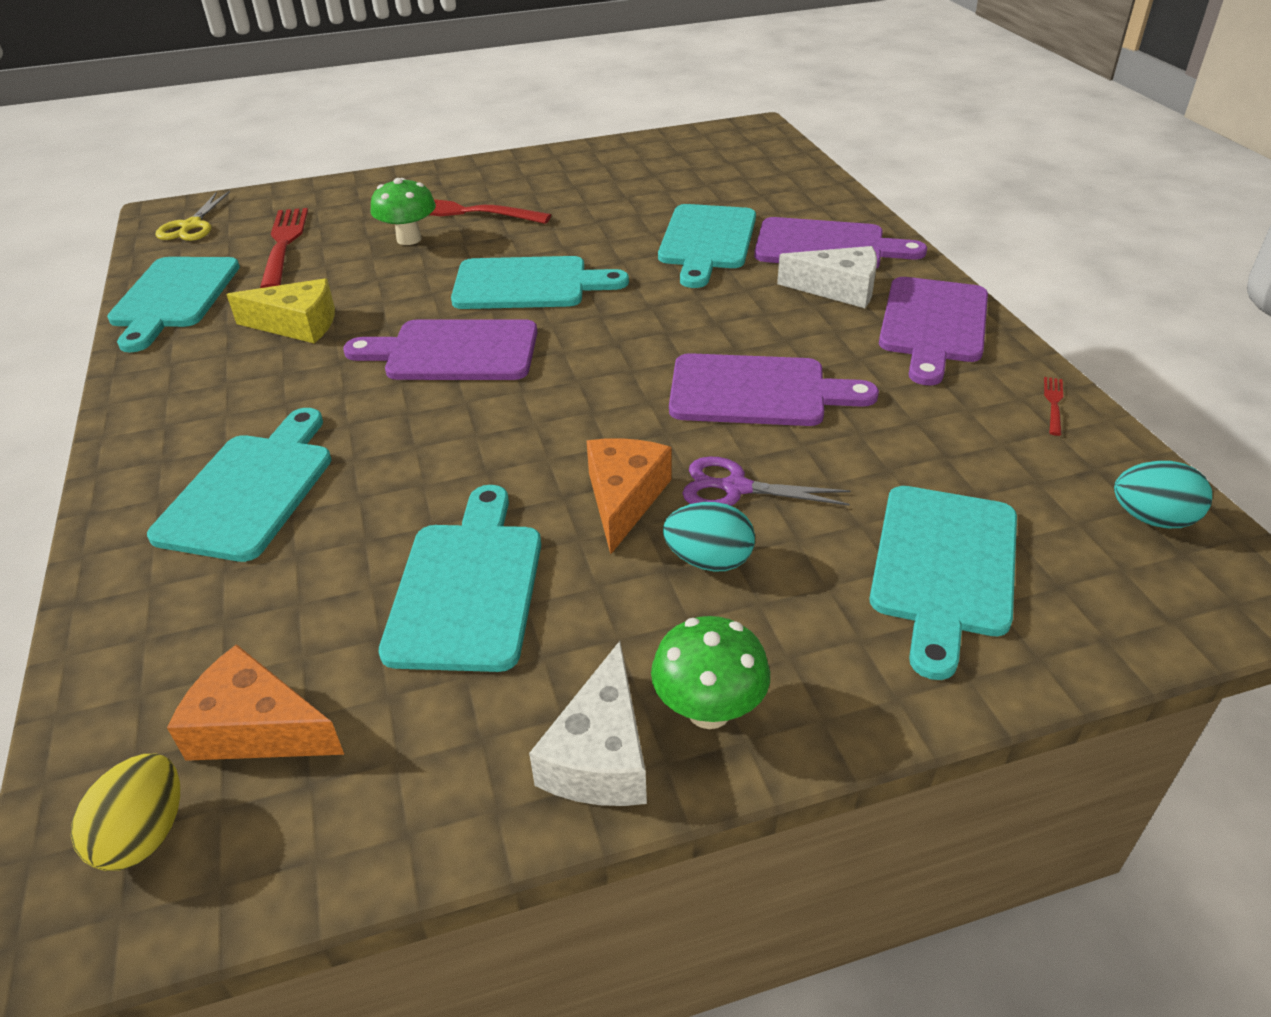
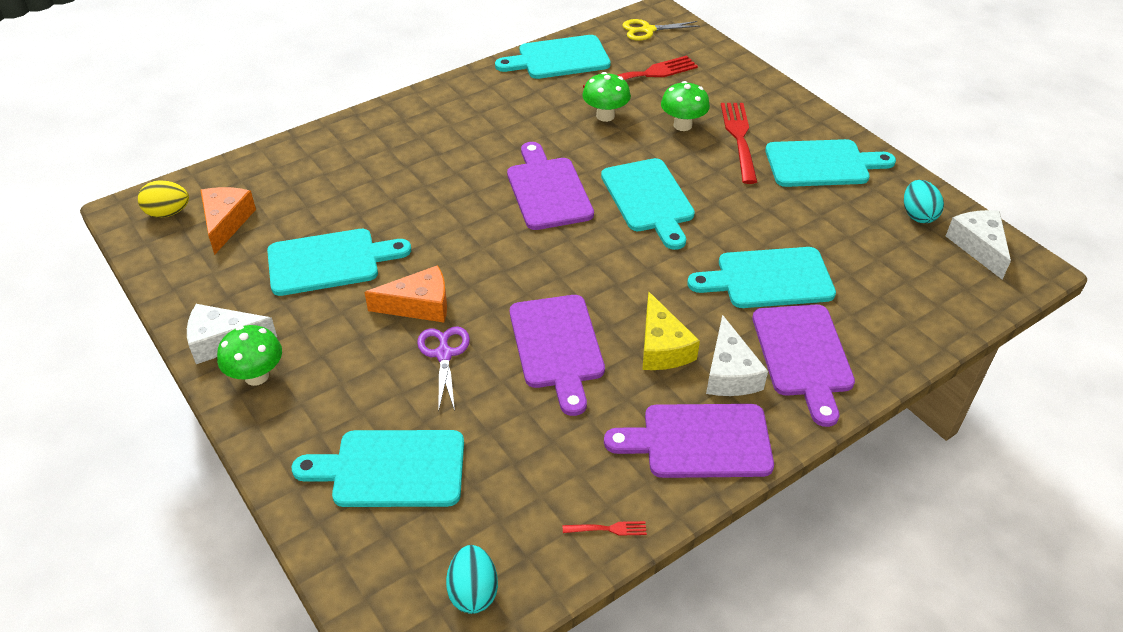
camera: 70 degrees right, 5 degrees up
(250, 490) = (387, 158): turquoise cutting board -> turquoise cutting board (822, 164)
(297, 324) = (550, 116): yellow cheese -> yellow cheese (662, 347)
(339, 285) = (605, 116): none -> green mushroom
(709, 560) = (372, 354): turquoise egg -> turquoise egg (918, 215)
(716, 140) = (978, 246): none -> white cheese

